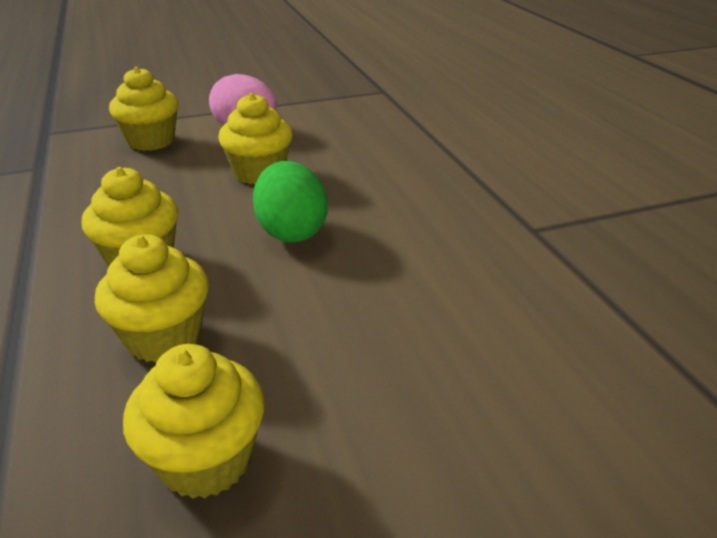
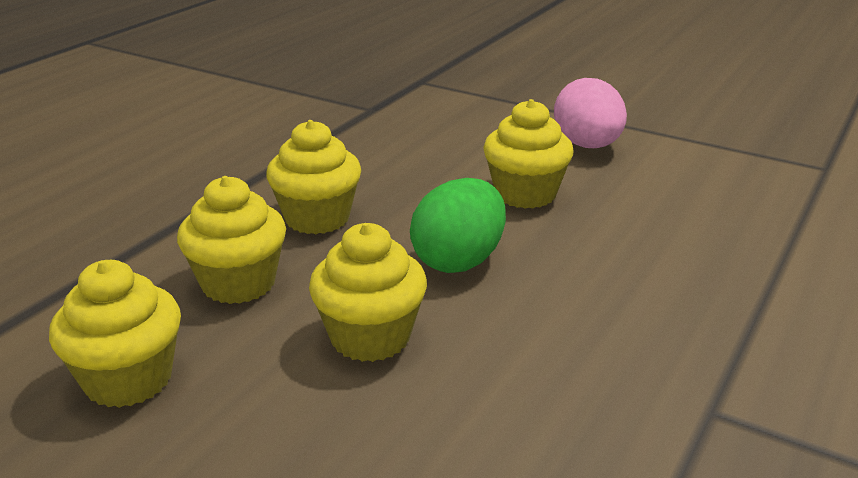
camera: 50 degrees right, 5 degrees down
(151, 141) = (485, 122): yellow cupcake -> yellow cupcake (370, 337)

